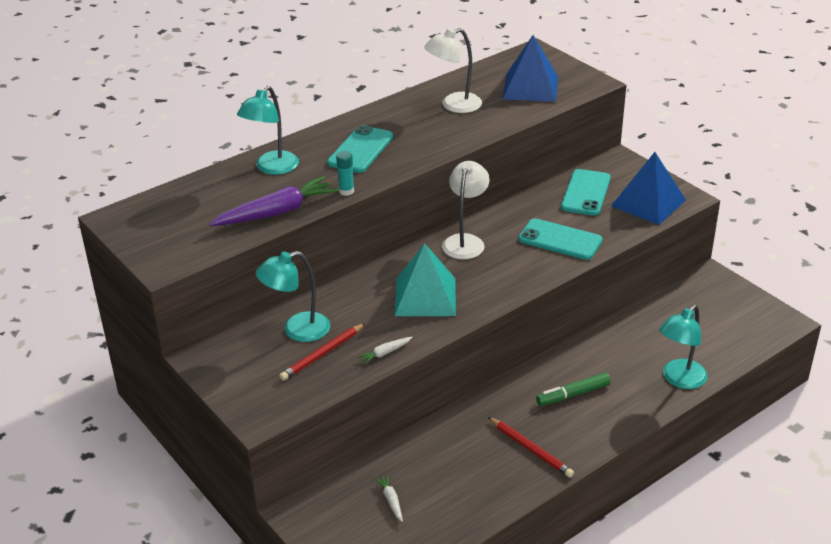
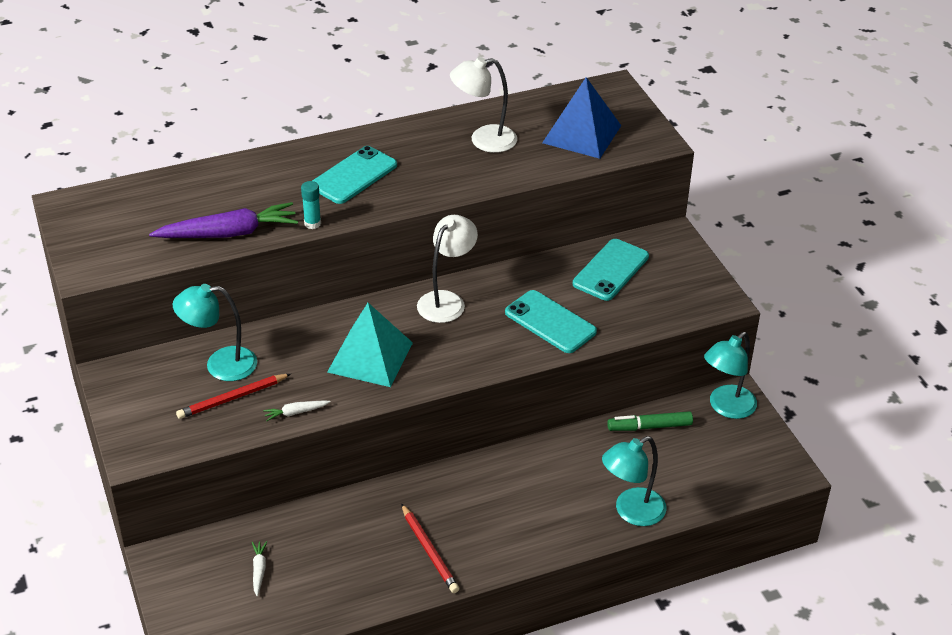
camera: 15 degrees right, 5 degrees up
(272, 168) = (250, 178): turquoise lamp -> turquoise lamp (726, 407)
(573, 394) = (506, 500): green marker -> green marker (650, 427)
(648, 203) = (675, 298): blue pyramid -> none

